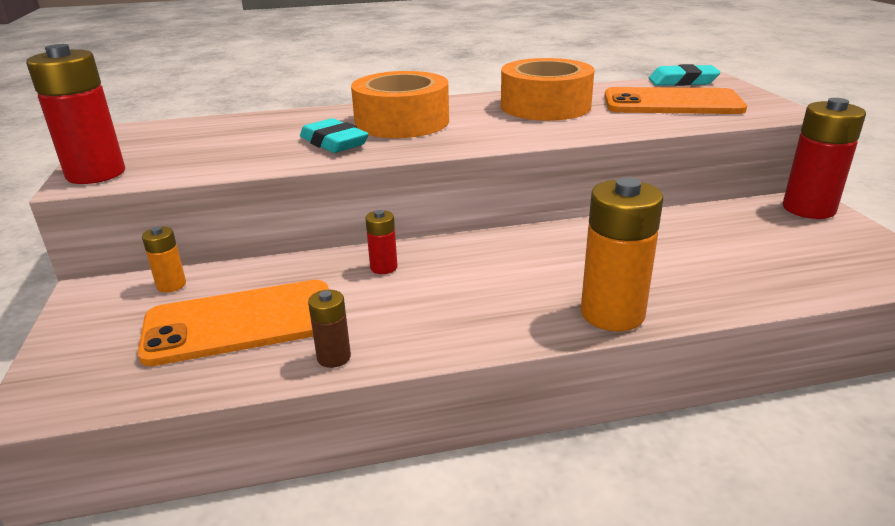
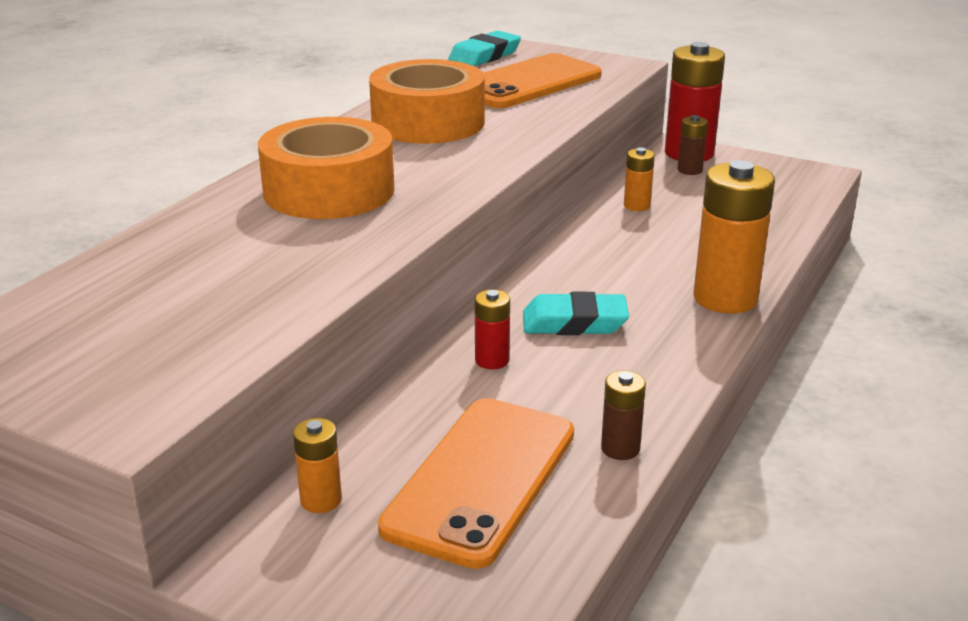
camera: 50 degrees left, 0 degrees up
(96, 174) = (123, 404): red battery -> none
(334, 142) = (319, 241): turquoise eraser -> turquoise eraser (574, 322)
(680, 225) = (637, 205): none -> orange battery
(782, 220) = (689, 170): none -> brown battery

